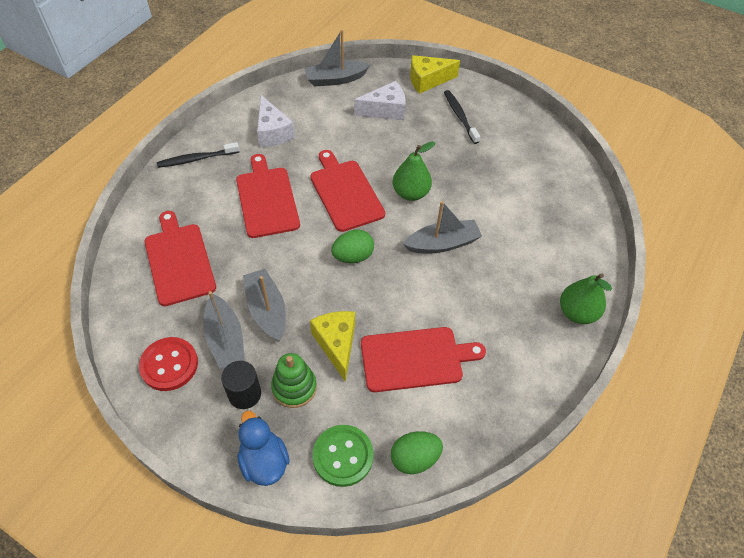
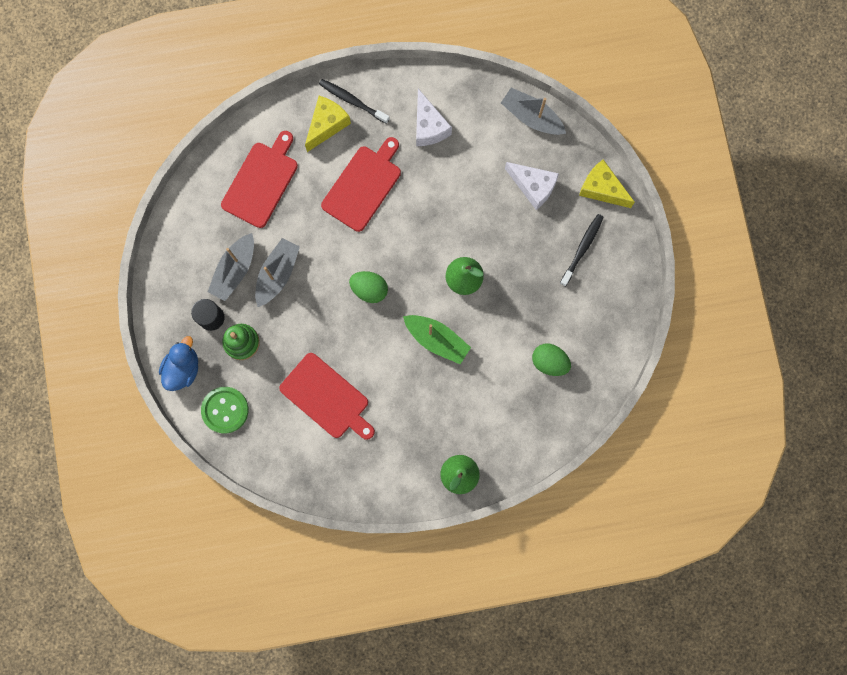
camera: 50 degrees right, 25 degrees up
(169, 365) = (189, 255): red button -> none
(272, 132) = (429, 126): white cheese -> white cheese turned 45 degrees counterclockwise
(336, 344) = (293, 340): yellow cheese -> yellow cheese (327, 125)
(345, 193) = (420, 233): red cutting board -> none
(414, 458) = (260, 452): green egg -> green egg (549, 362)
(442, 244) = (436, 339): grey boat -> green boat

